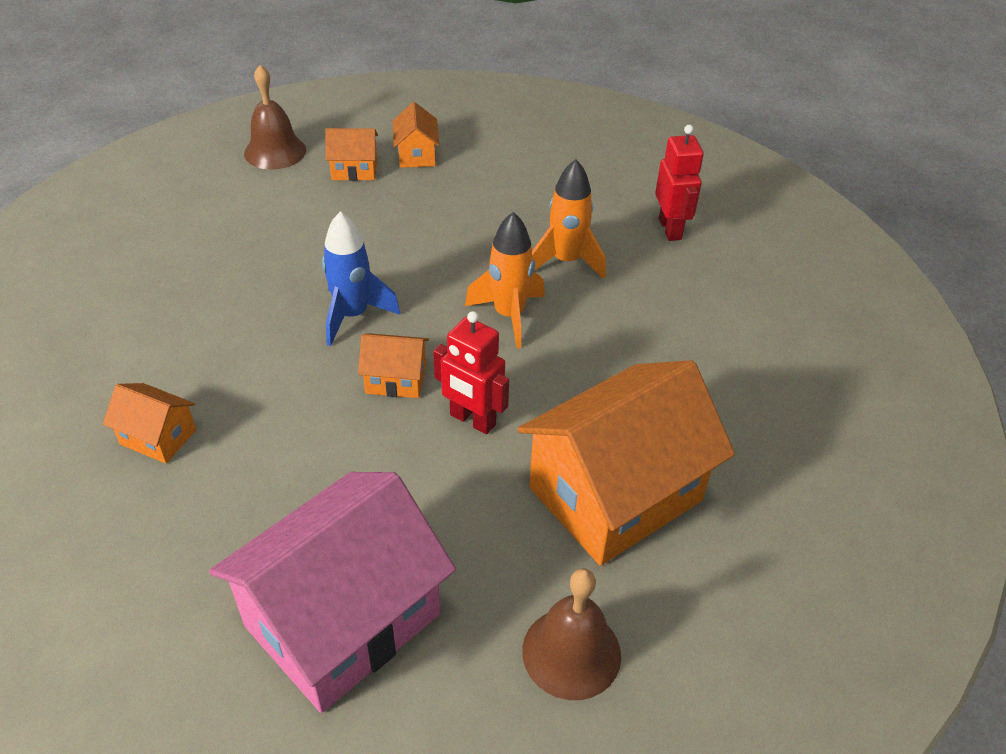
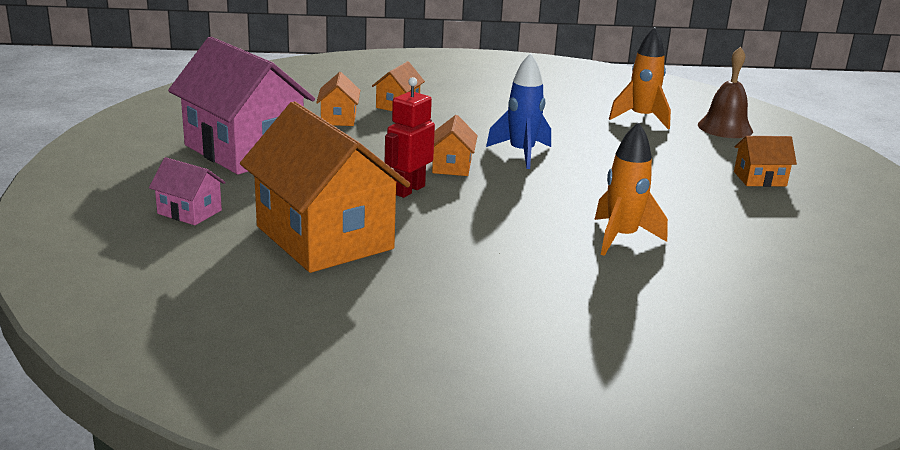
camera: 90 degrees right, 20 degrees down
(354, 170) = (718, 155): orange house -> orange house (338, 118)
(509, 315) = (534, 208): orange rocket -> orange rocket (641, 118)
(571, 652) = (189, 212): brown bell -> pink house
(670, 229) = (704, 299): red robot -> none

